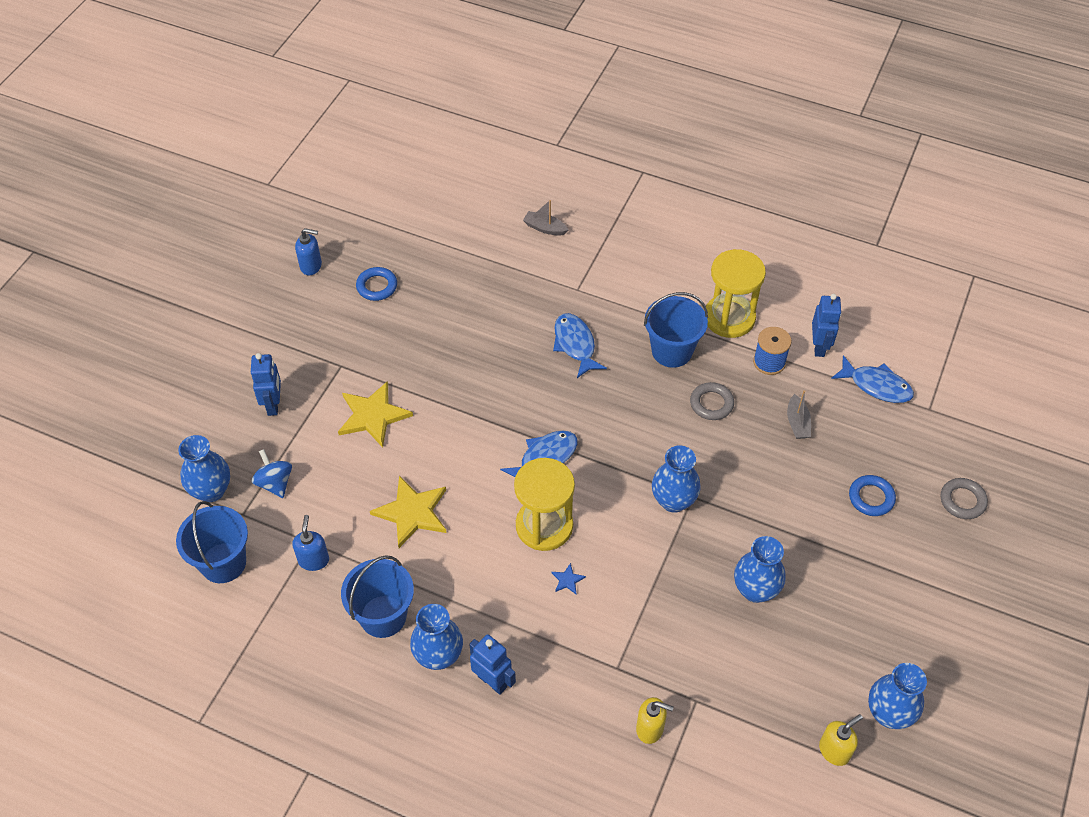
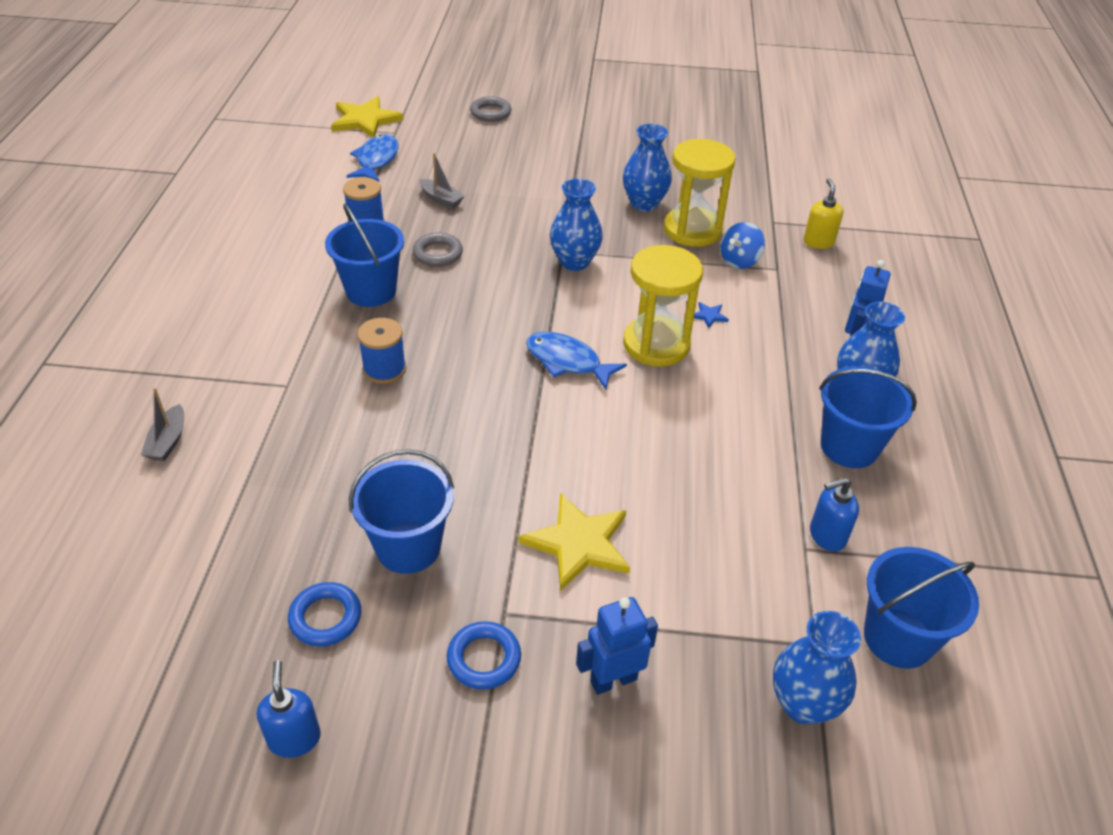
camera: 110 degrees left, 10 degrees down
(275, 483) = (744, 623): blue spinning top -> blue spinning top (739, 261)
(409, 330) = (408, 547): none -> blue bucket
(412, 513) = (704, 458): yellow star -> yellow star (365, 120)
(575, 344) = (384, 369): blue fish -> blue spool
(729, 318) = (308, 256): yellow hourglass -> yellow hourglass (692, 230)
(797, 423) = (441, 199): grey boat -> grey boat turned 60 degrees clockwise
(819, 346) = (334, 195): blue robot -> none
(834, 750) = (761, 154): yellow soap dispenser -> none
(871, 498) = (510, 154): blue ring -> blue ring (484, 659)
(888, 713) = (711, 134): blue vase -> none

